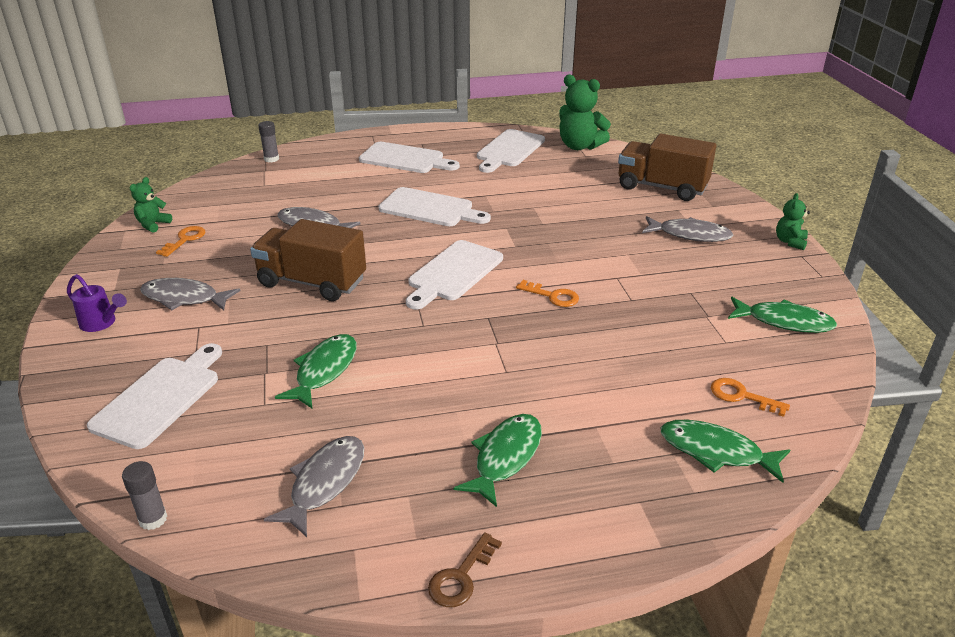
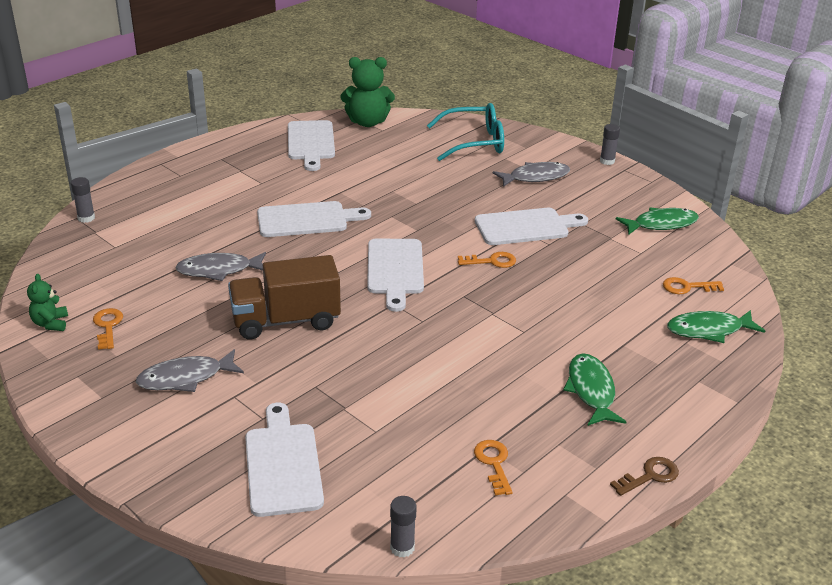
camera: 35 degrees left, 0 degrees up
(101, 323) = (135, 430): purple watering can -> none
(324, 371) = (390, 387): green fish -> none
(325, 483) = (493, 463): grey fish -> orange key
(405, 159) = (225, 179): white cutting board -> white cutting board (526, 227)
(461, 577) = (649, 476): brown key -> brown key turned 120 degrees counterclockwise
(662, 187) = (473, 142): brown truck -> turquoise glasses
(790, 242) = (607, 161): green teddy bear -> grey glue stick

